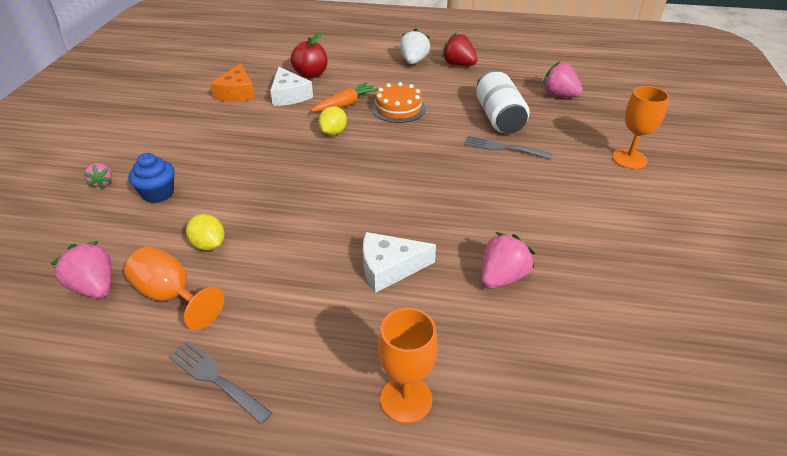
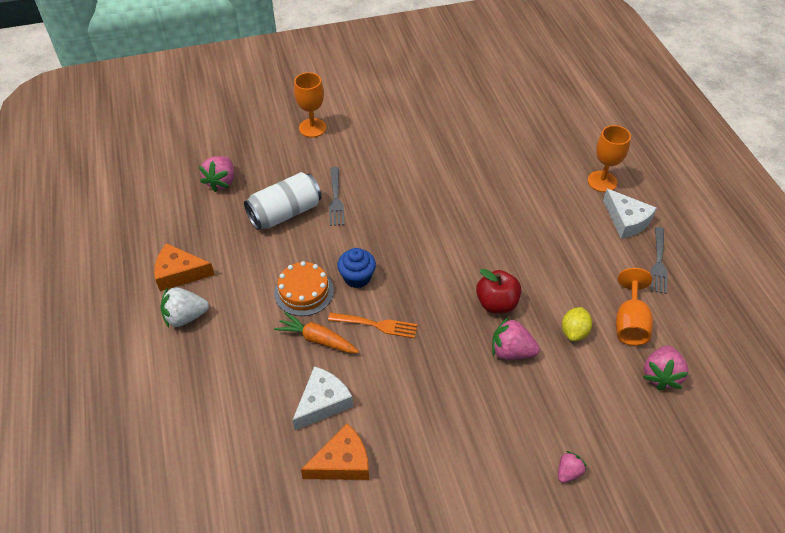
camera: 115 degrees left, 10 degrees up
(158, 193) = (549, 411): blue cupcake -> blue cupcake (357, 277)
(311, 74) = (261, 407): red apple -> red apple (496, 303)
(333, 132) = (376, 325): yellow lemon -> orange fork
(389, 268) = (519, 220): white cheese -> white cheese (626, 220)
(458, 65) = (179, 273): red strawberry -> orange cheese
(502, 277) = (488, 166): pink strawberry -> pink strawberry (511, 351)

